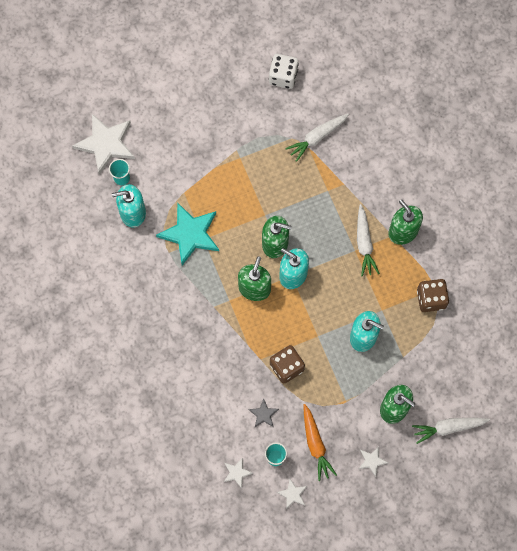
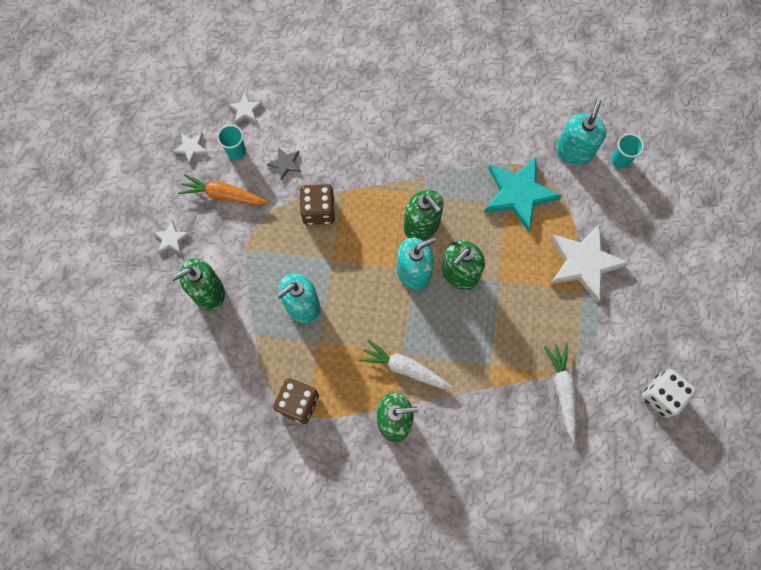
camera: 120 degrees right, 0 degrees up
(106, 144) = (669, 164): white star -> white star (584, 262)
(448, 428) = (151, 335): white carrot -> none

